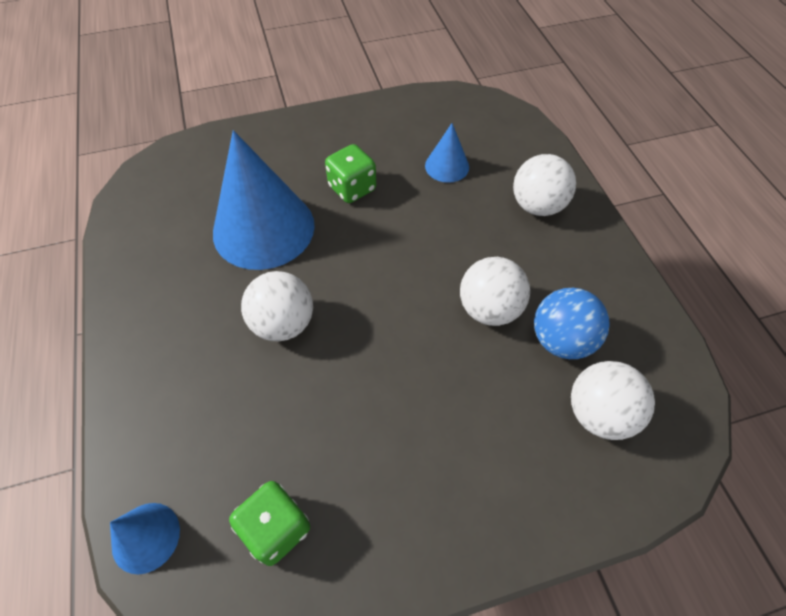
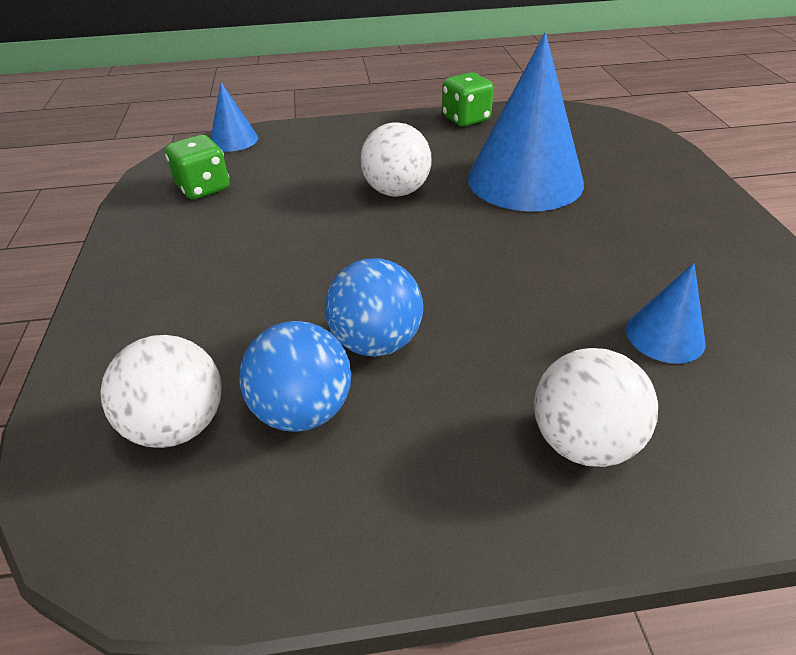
camera: 100 degrees right, 15 degrees down
(352, 188) = (597, 240): green dice -> green dice (466, 119)
(489, 309) = (376, 342): white ball -> blue ball

